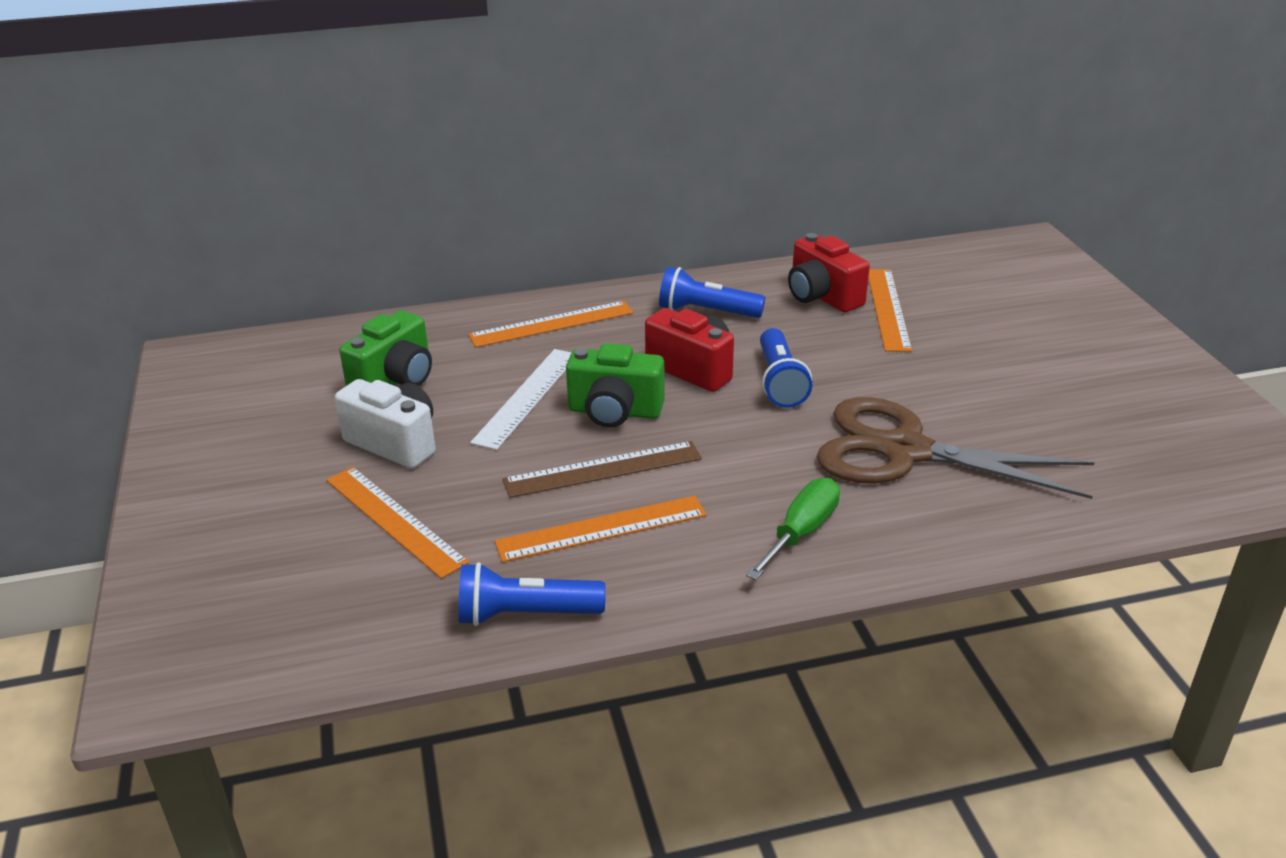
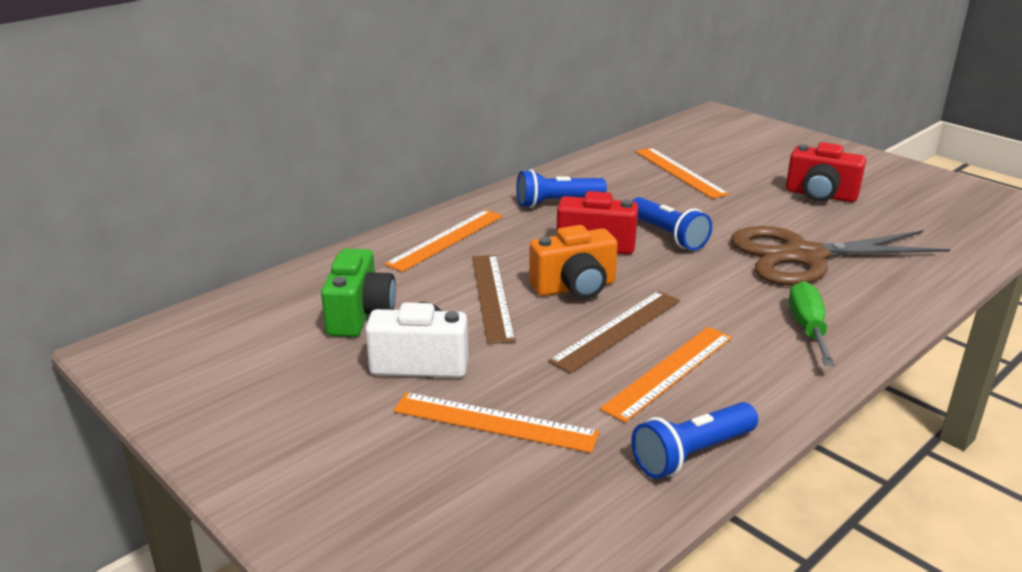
camera: 30 degrees left, 5 degrees down
(527, 397) = (492, 296): white ruler -> brown ruler
(614, 412) = (575, 288): green camera -> orange camera
(822, 297) = (626, 175): red camera -> red camera (820, 195)

